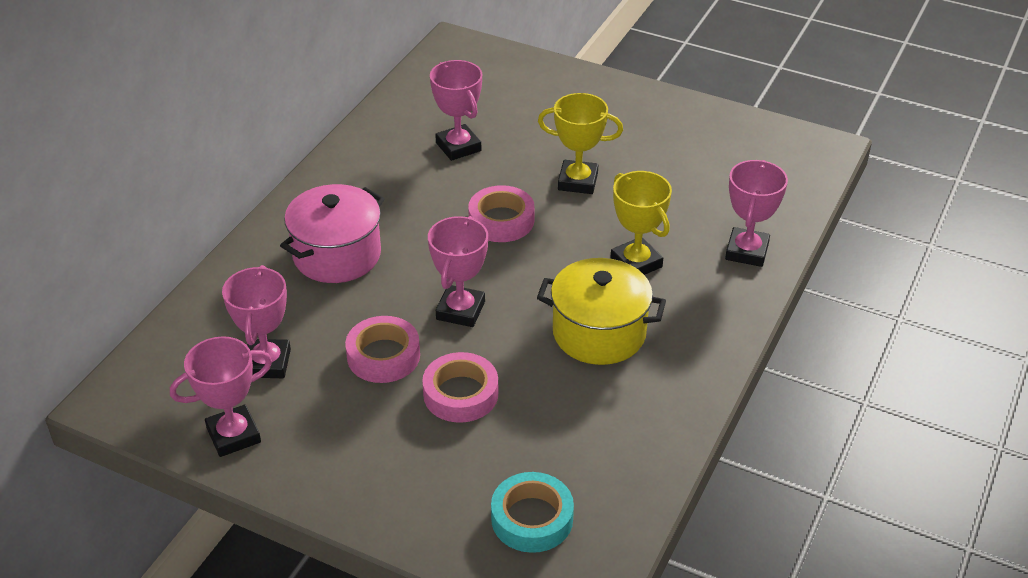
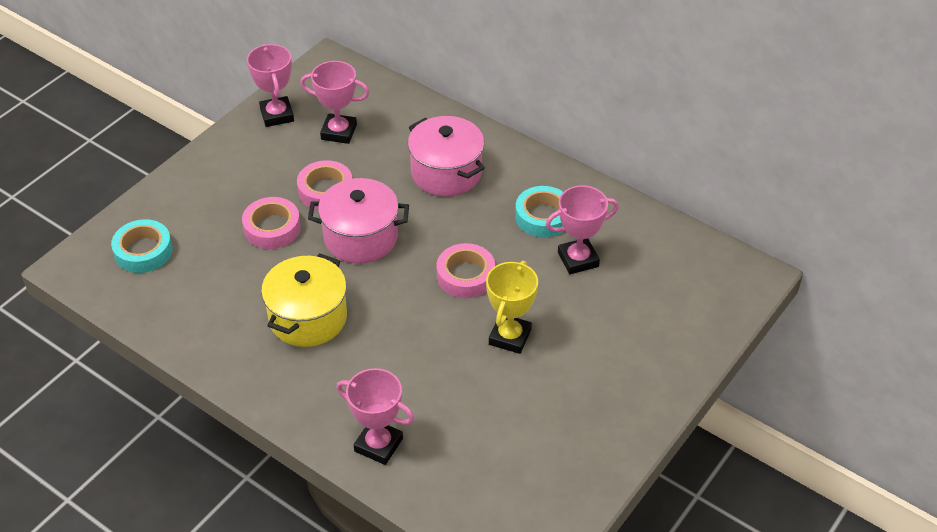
camera: 100 degrees right, 5 degrees up
(399, 175) = (543, 217): none -> turquoise tape
(460, 310) = (361, 237): pink trophy -> pink pot
(636, 263) = (385, 358): yellow trophy -> none

